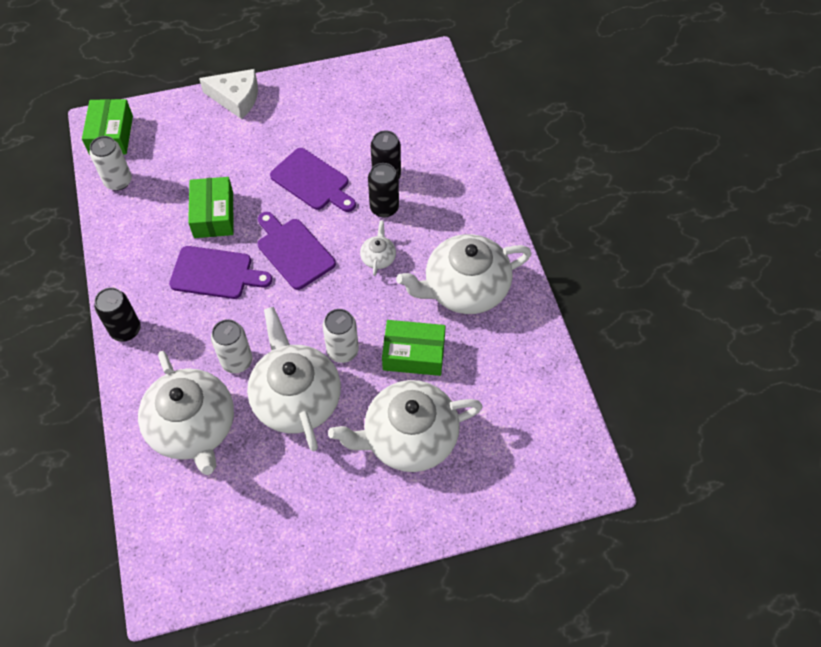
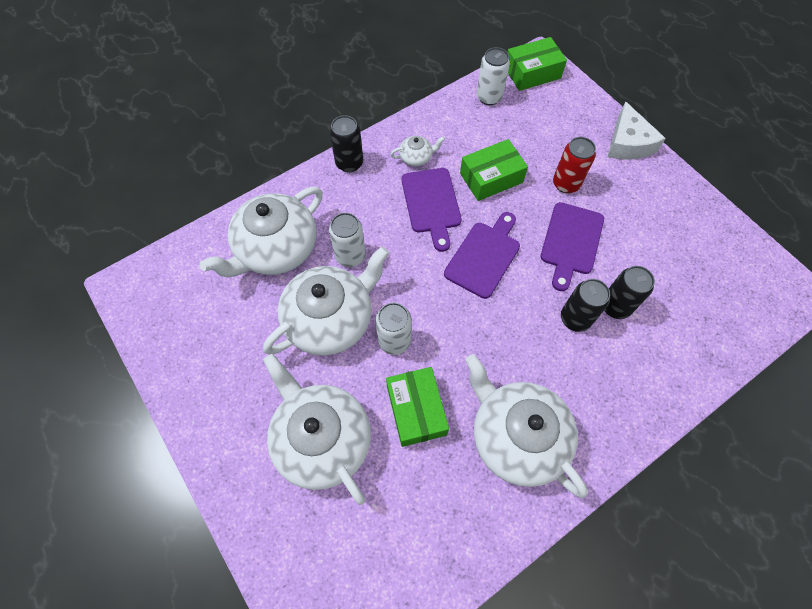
camera: 70 degrees right, 5 degrees up
(252, 161) = (566, 184): none -> red can
(378, 257) = (513, 335): white teapot -> white teapot (416, 157)

